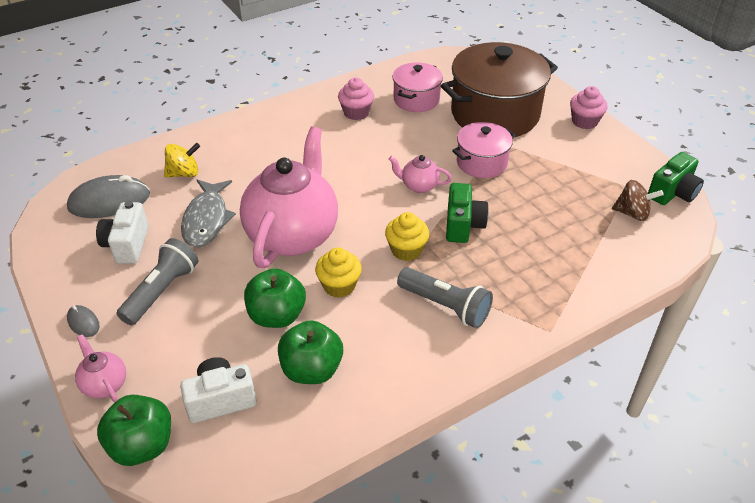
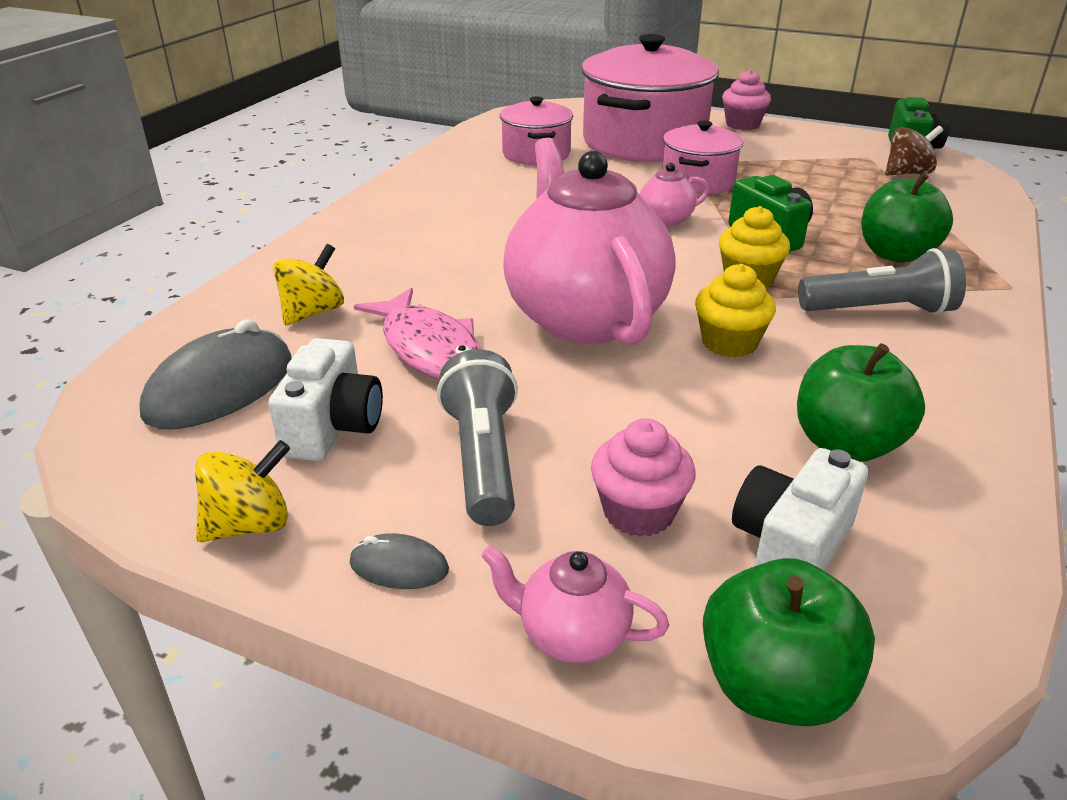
camera: 35 degrees left, 10 degrees down
(57, 276) = (249, 524): none -> yellow spinning top
(127, 245) = (333, 428): white camera -> white camera turned 135 degrees counterclockwise
(206, 220) = (429, 348): grey fish -> pink fish
(277, 315) = (703, 408): green apple -> green apple (895, 254)
(356, 113) = (479, 183): pink cupcake -> pink cupcake (638, 512)
(495, 114) = (644, 142): brown pot -> pink pot

